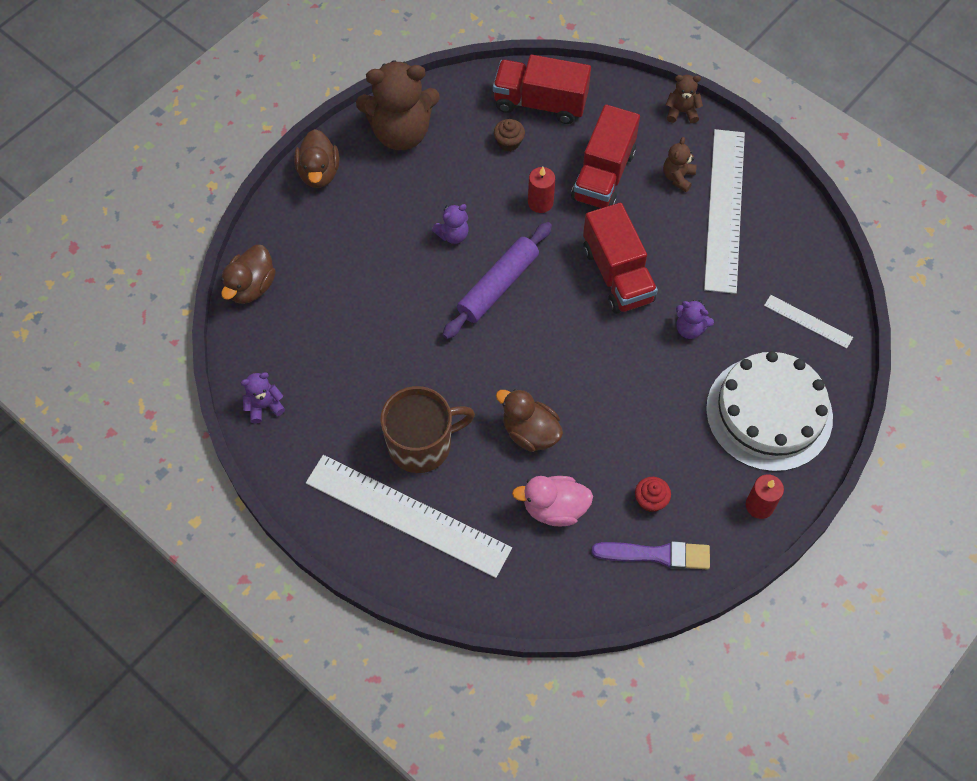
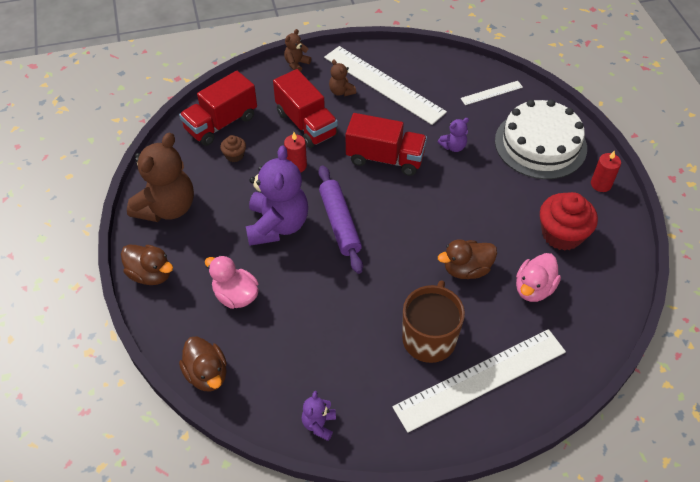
camera: 55 degrees left, 10 degrees down
(347, 254) = (235, 295): none -> pink duck
(453, 235) = (277, 225): purple teddy bear -> purple teddy bear, size x2.21
(650, 500) = (562, 234): red cupcake -> red cupcake, size x2.04
(656, 555) = (603, 253): purple brush -> none

